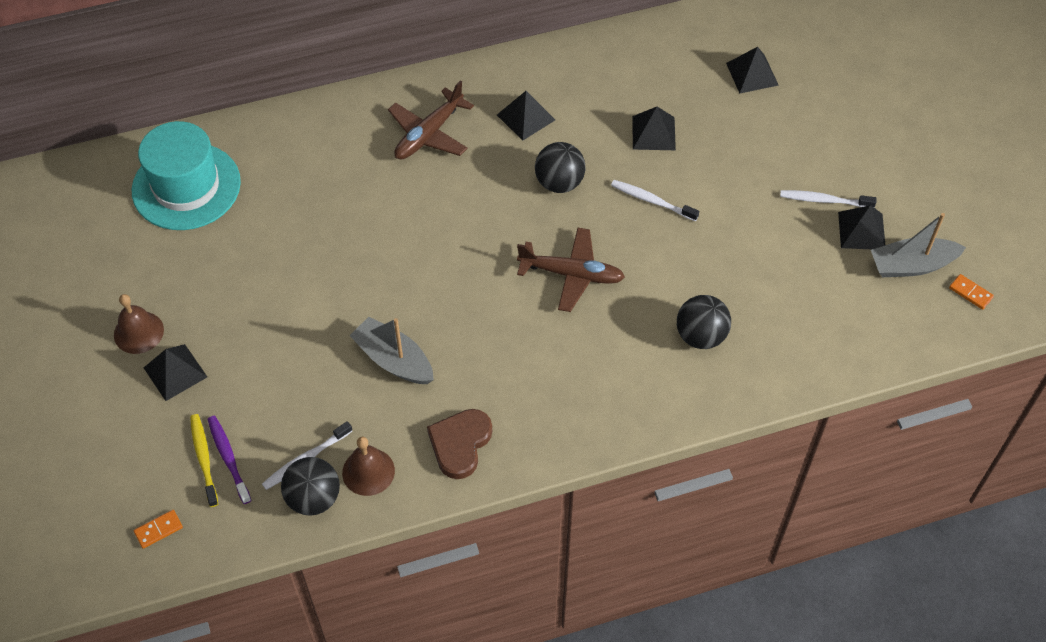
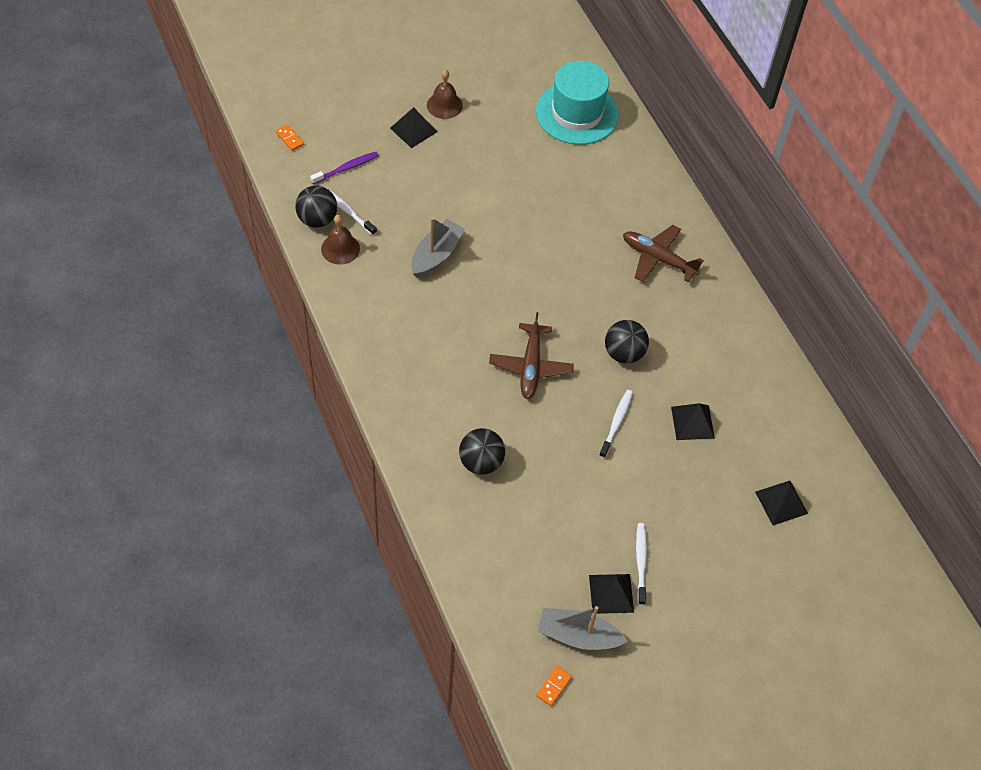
camera: 80 degrees right, 0 degrees up
(204, 458) = (345, 155): yellow toothbrush -> none
(460, 444) = (366, 302): brown heart -> none
(526, 117) = (690, 325): black pyramid -> none
(912, 265) = (578, 636): grey boat -> grey boat turned 60 degrees counterclockwise

